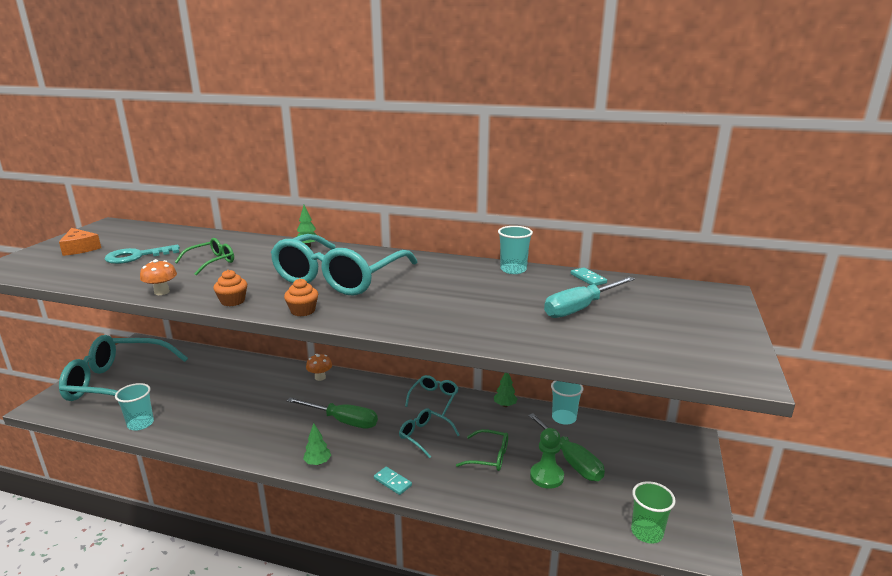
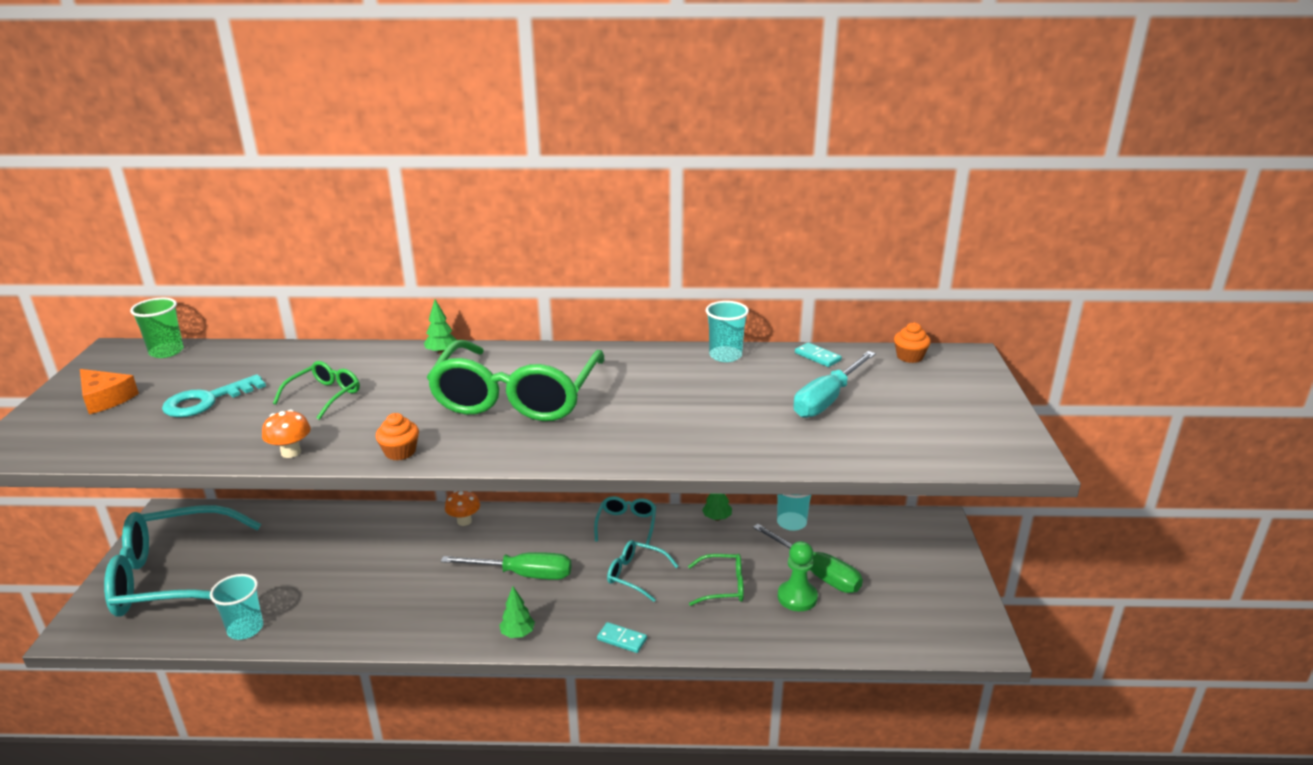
camera: 15 degrees left, 5 degrees up
(303, 311) = (502, 452): orange cupcake -> orange cupcake (909, 357)
(339, 278) = (517, 397): turquoise glasses -> green glasses
(647, 532) = (923, 639): green cup -> green cup (166, 351)

